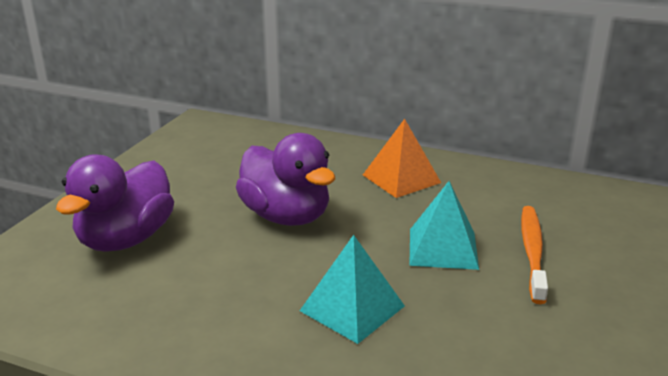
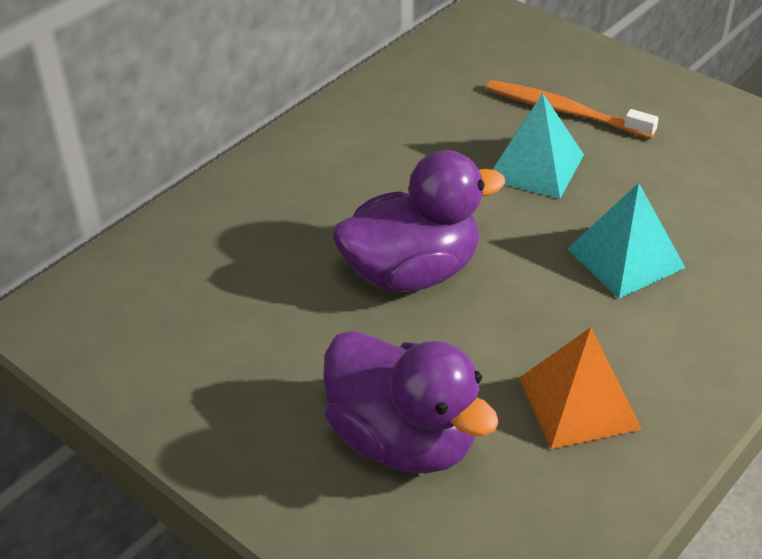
camera: 70 degrees left, 15 degrees up
(401, 178) = (364, 155): orange pyramid -> orange pyramid (578, 403)

